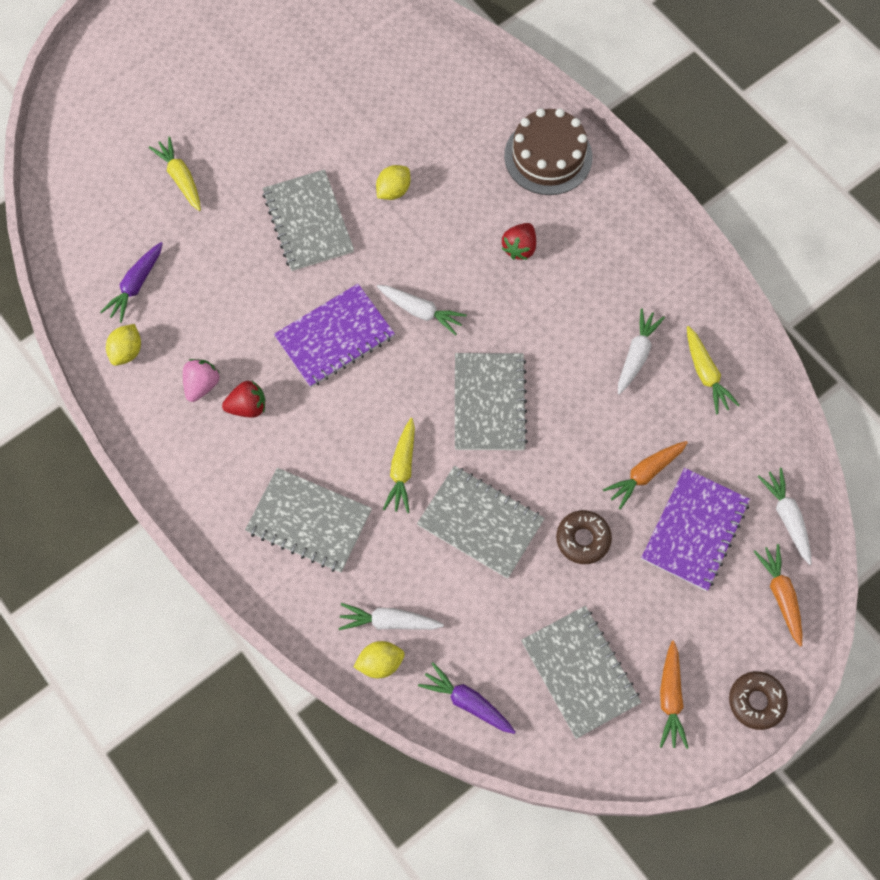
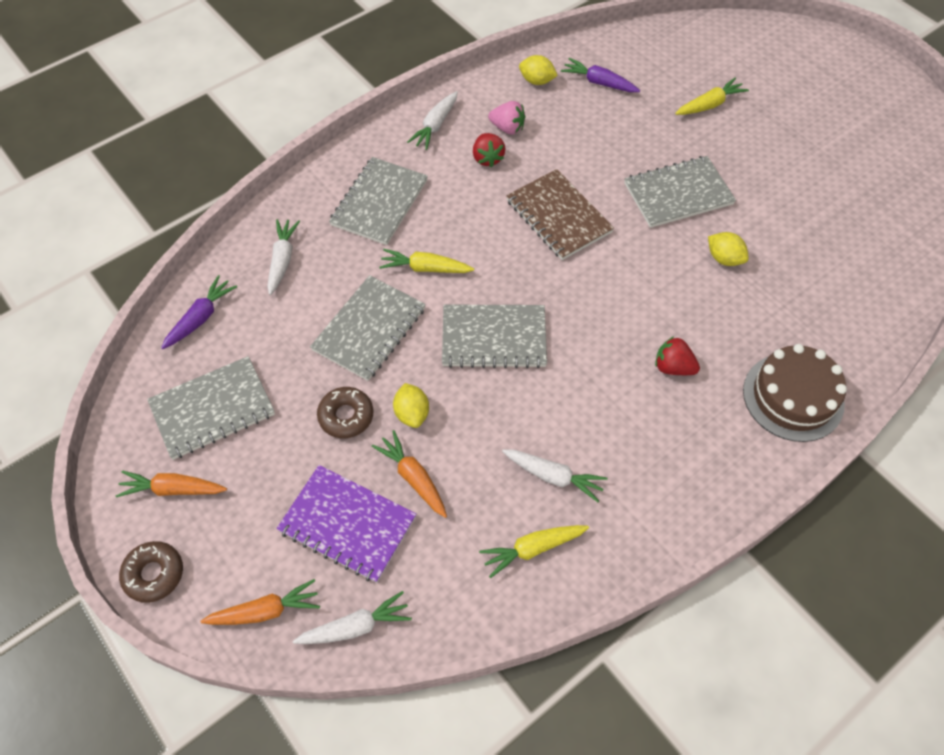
camera: 90 degrees right, 10 degrees down
(335, 337) = (558, 216): purple notebook -> brown notebook
(380, 662) = (246, 254): yellow lemon -> yellow lemon (412, 413)
(421, 311) = (590, 282): white carrot -> white carrot (435, 126)

